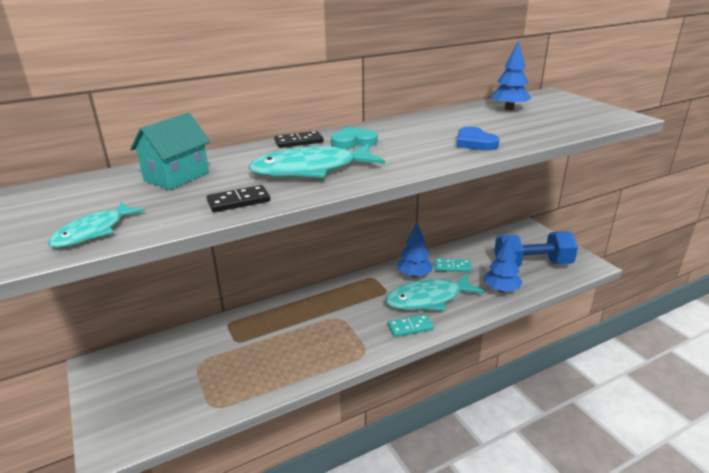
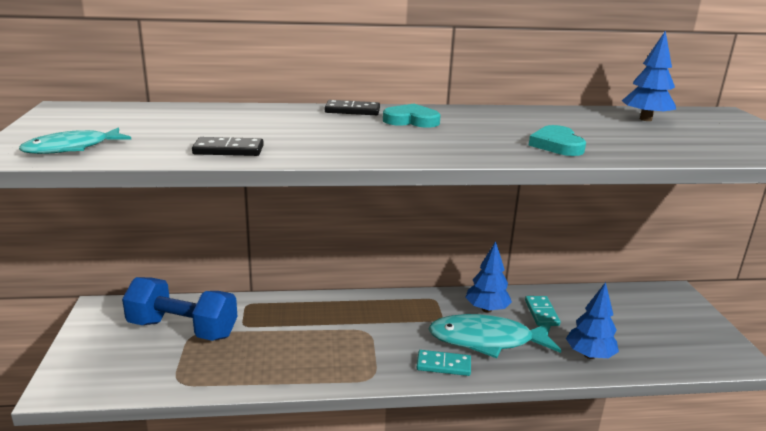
camera: 20 degrees right, 5 degrees down
(177, 176) = (197, 119): turquoise house -> none
(311, 170) = (334, 137): turquoise fish -> none
(452, 267) = (541, 313): turquoise domino -> turquoise domino turned 60 degrees clockwise
(475, 142) = (557, 145): blue heart -> turquoise heart
(532, 264) = (653, 337): blue dumbbell -> blue dumbbell (183, 329)

